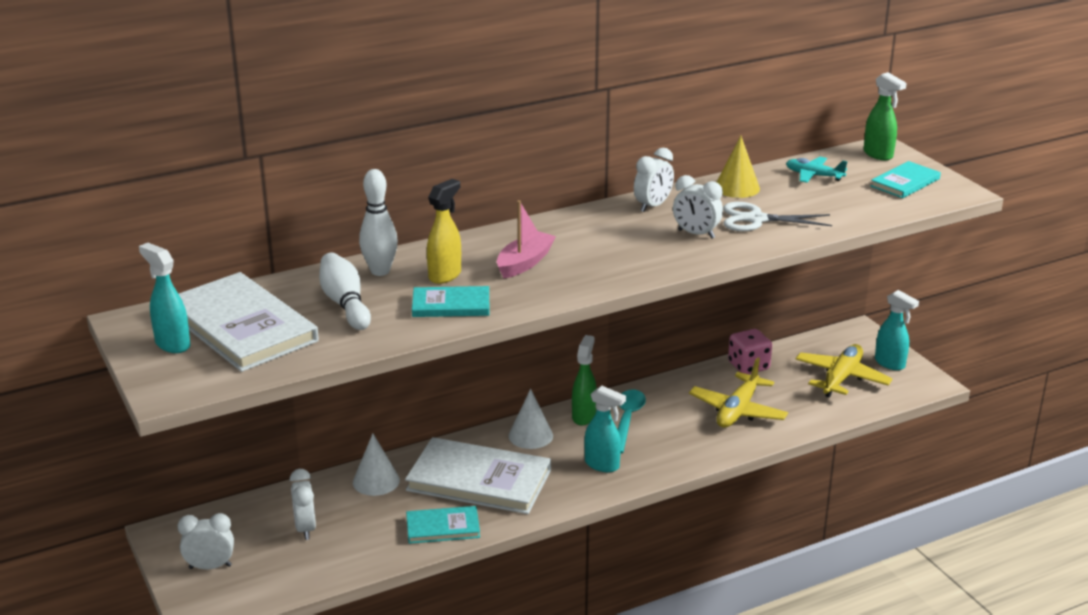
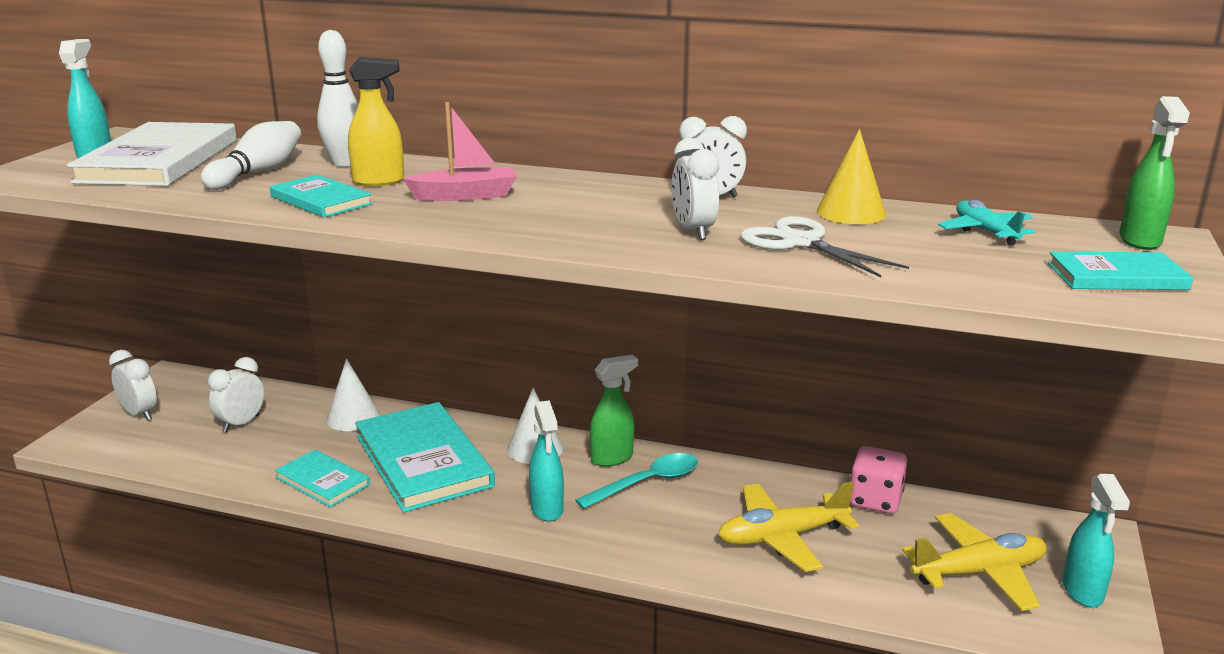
camera: 45 degrees right, 5 degrees down
(479, 480) = (423, 461): white book -> turquoise book

